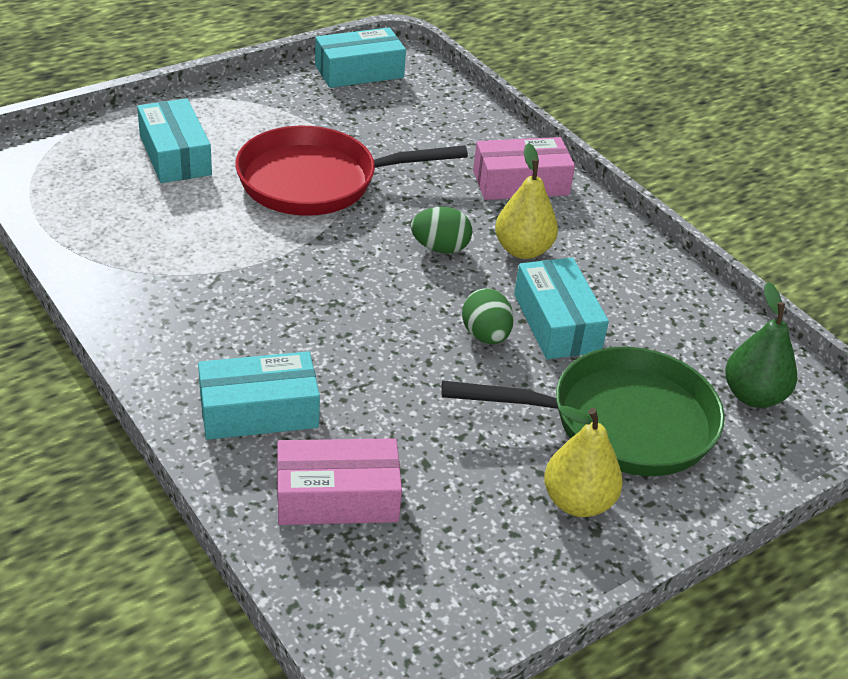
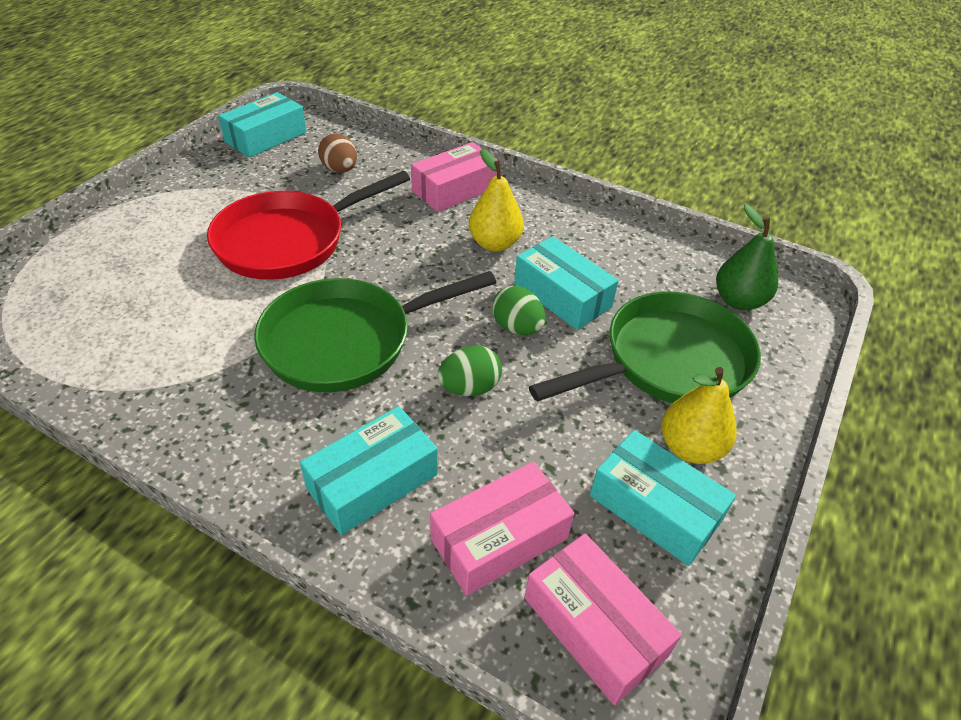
camera: 25 degrees left, 5 degrees up
(175, 155) = (142, 258): turquoise box -> turquoise box (655, 508)
(312, 289) = (346, 341): none -> green pan
(371, 593) = (594, 626): none -> pink box
(412, 127) = (340, 170): none -> brown egg
(440, 248) = (429, 264): green egg -> green egg (469, 388)

